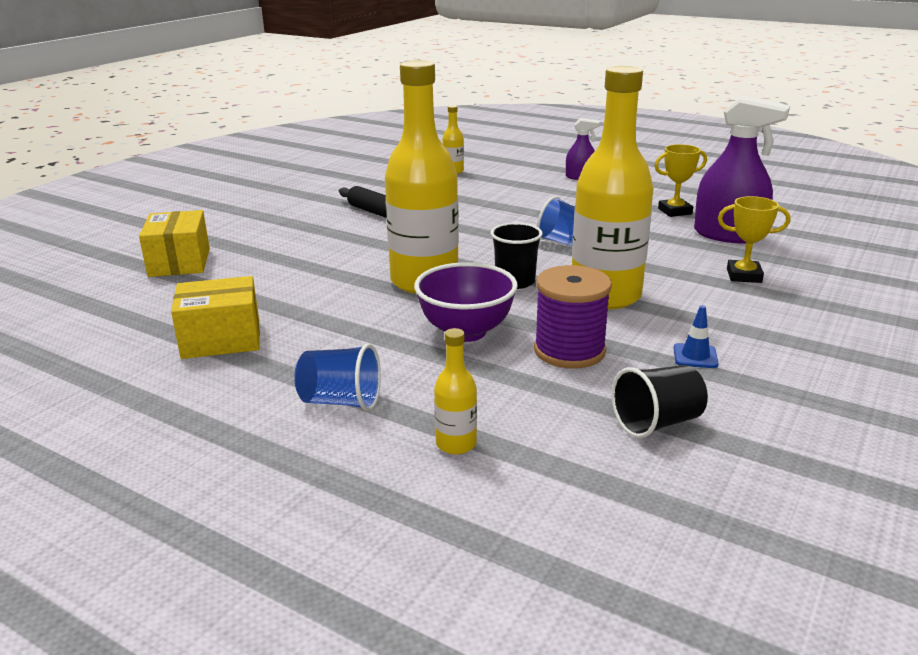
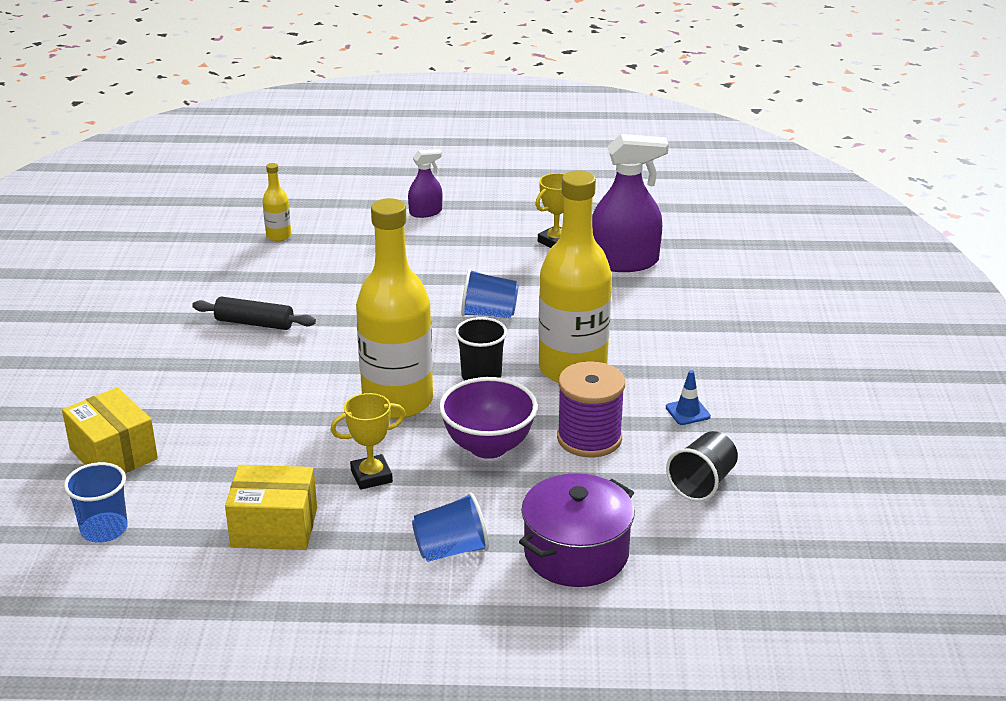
camera: 30 degrees left, 5 degrees up
(107, 305) = (104, 529): none -> blue cup
(221, 339) = (274, 527): yellow box -> yellow box turned 45 degrees clockwise
(456, 444) = (576, 553): yellow bottle -> purple pot
(744, 276) = (669, 311): yellow trophy -> yellow trophy (371, 476)

